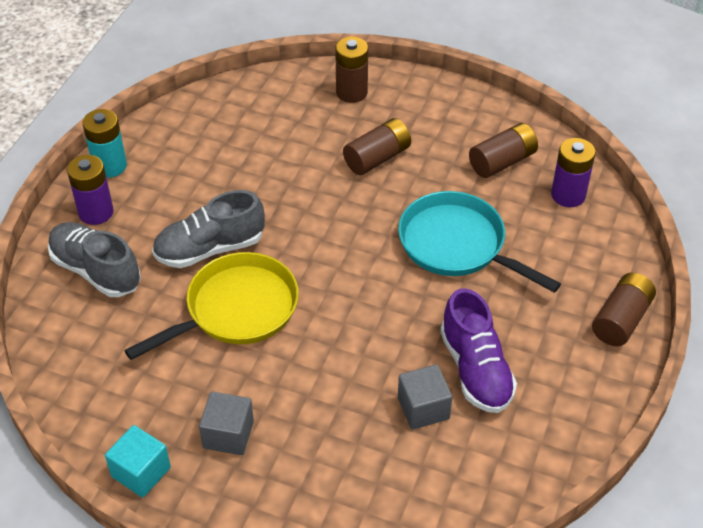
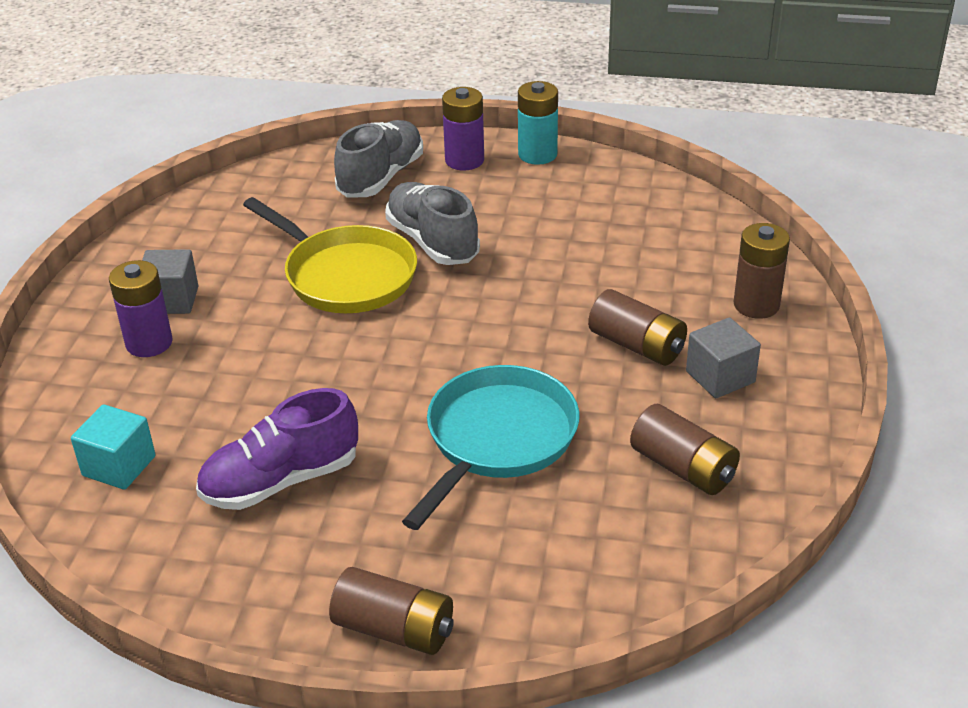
camera: 80 degrees right, 10 degrees down
(141, 472) = (125, 254): turquoise cube -> turquoise cube (119, 466)
(423, 408) = (215, 440): grey cube -> grey cube (720, 377)
(568, 195) = (640, 549): purple battery -> purple battery (149, 343)

